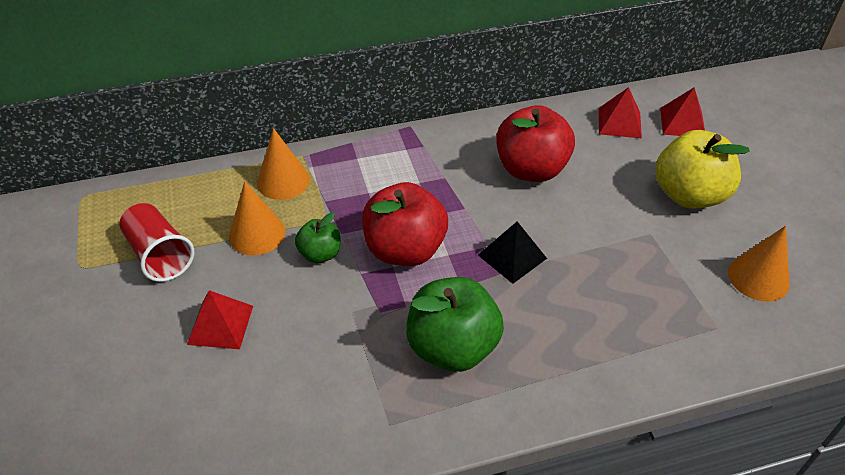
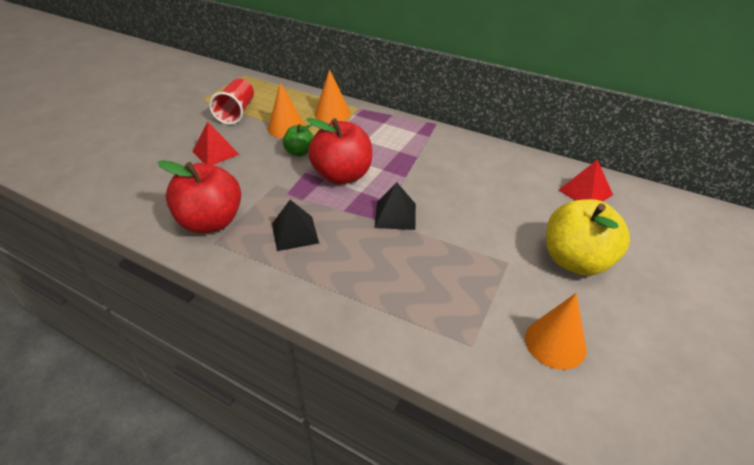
camera: 45 degrees right, 5 degrees down
(452, 347) = (295, 233): green apple -> black pyramid
(531, 169) = (478, 182): red apple -> red apple (211, 222)
(682, 122) = (641, 219): red pyramid -> none

